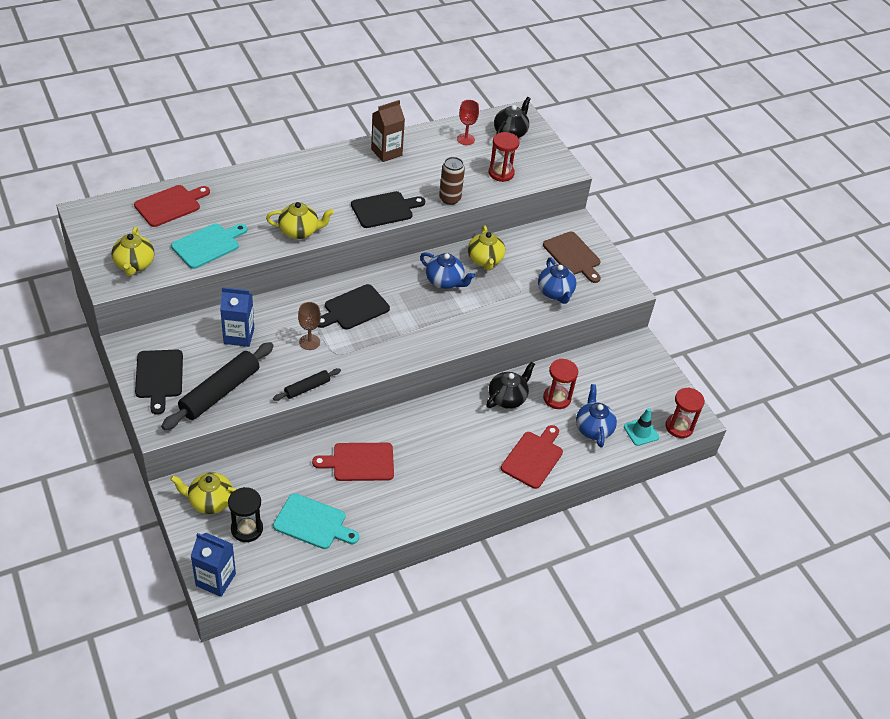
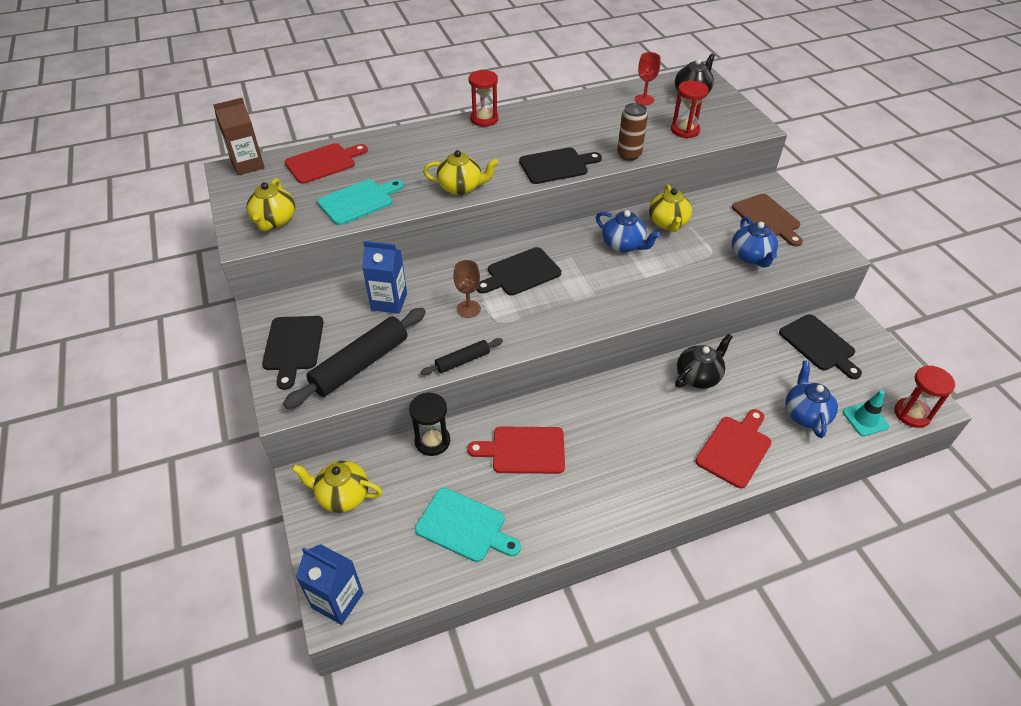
camera: 10 degrees right, 0 degrees up
(247, 529) = (383, 532): black hourglass -> black hourglass (432, 441)
(386, 152) = (559, 112): brown carton -> brown carton (247, 165)
(557, 398) = (757, 377): red hourglass -> red hourglass (484, 119)
(611, 369) = (819, 345): none -> black cutting board

